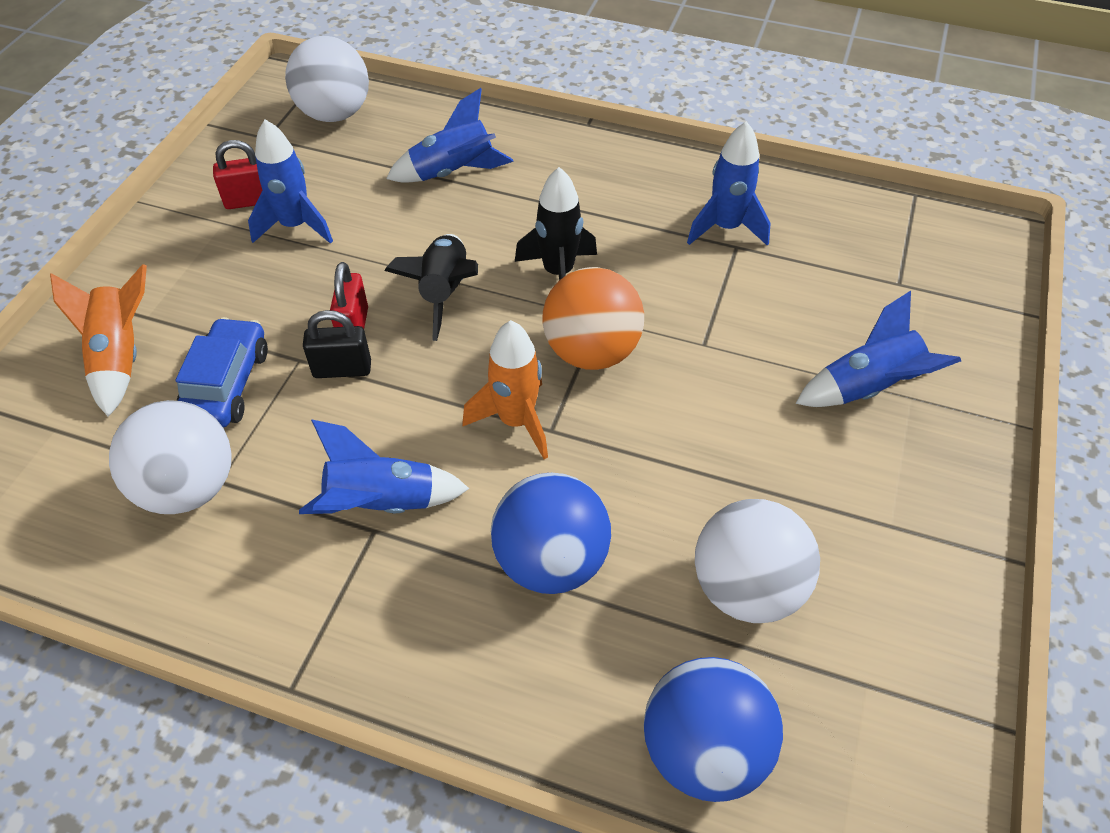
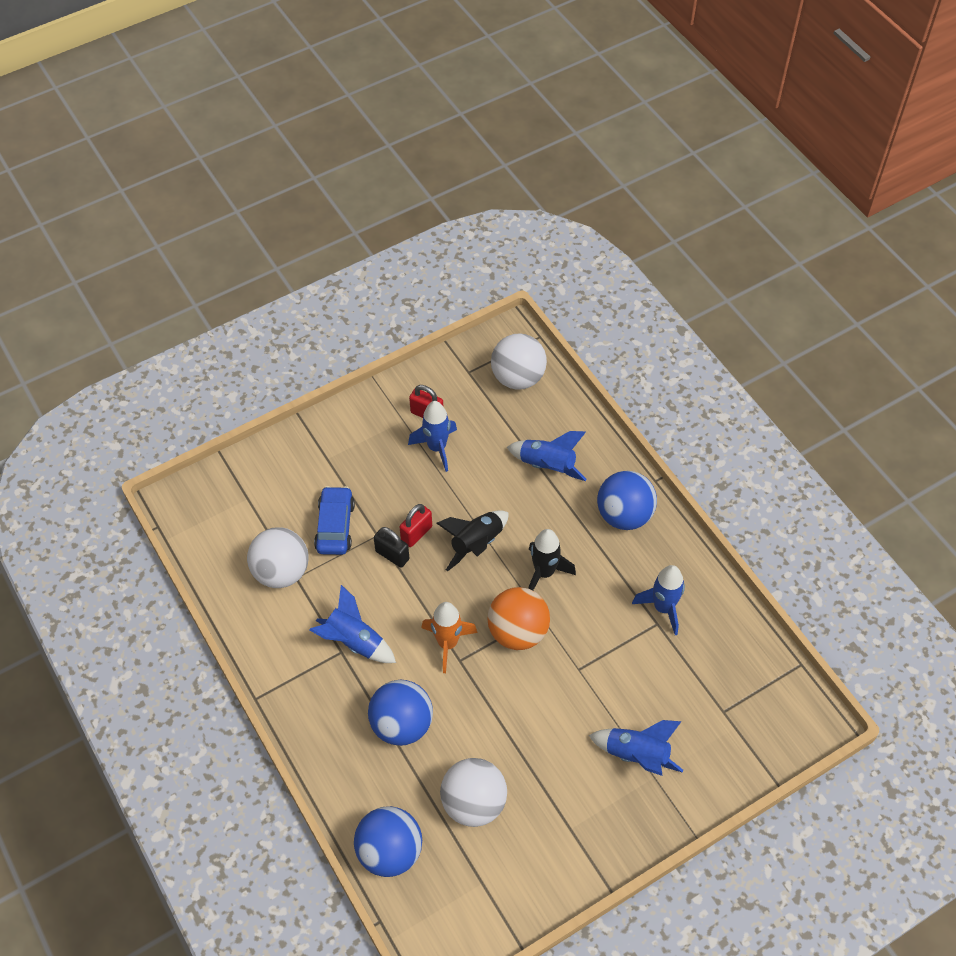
camera: 40 degrees right, 5 degrees up
(121, 357) = (300, 476): orange rocket -> none
(227, 384) = (335, 526): blue car -> blue car turned 45 degrees counterclockwise
(589, 170) = (624, 515): none -> blue ball

